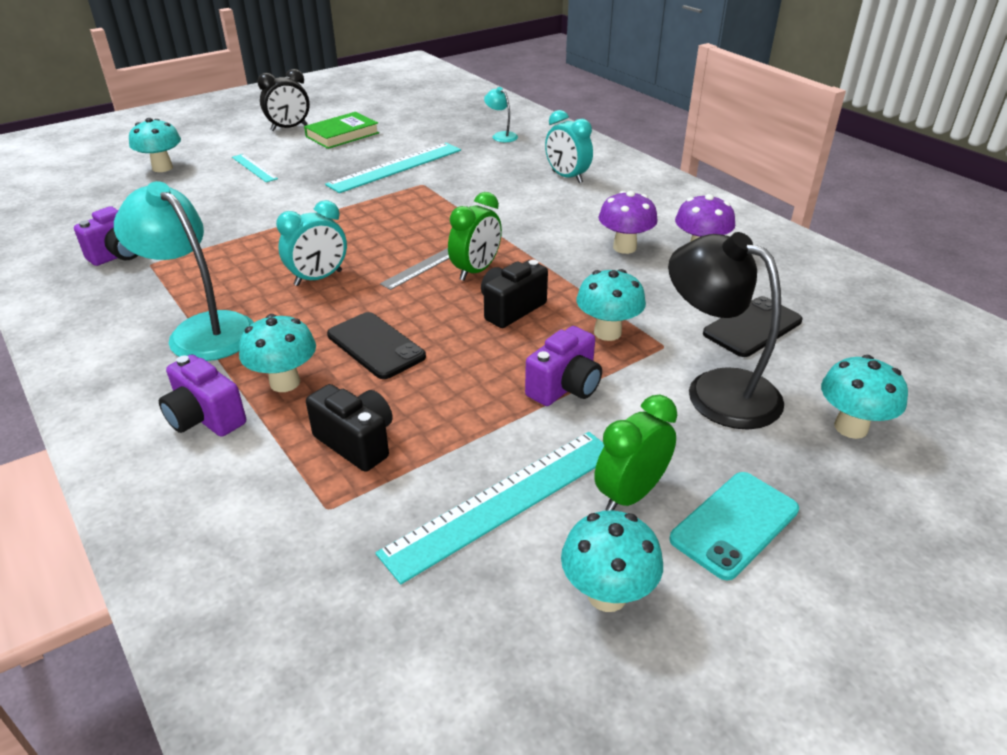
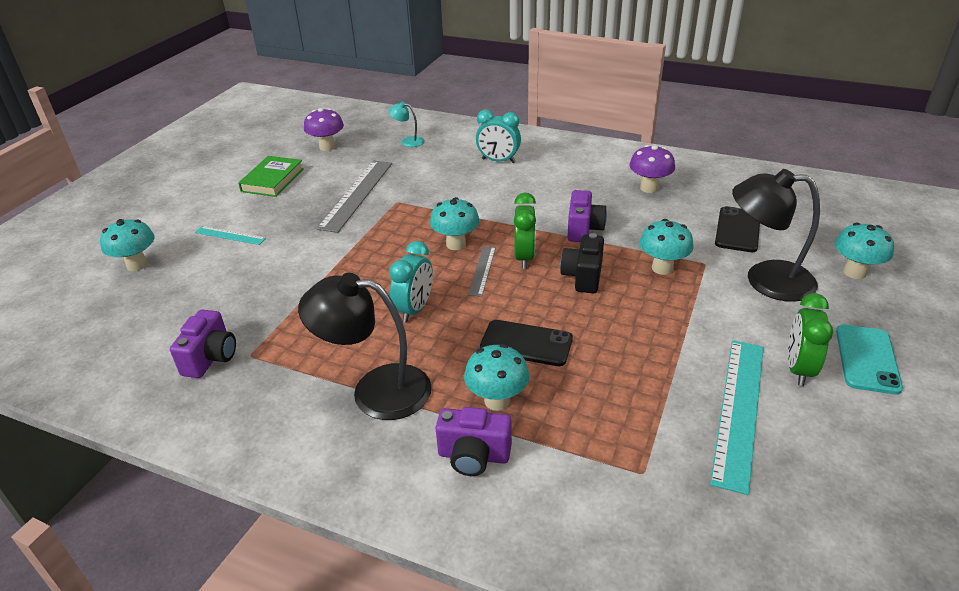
camera: 30 degrees left, 0 degrees up
(202, 329) = (375, 390): turquoise lamp -> black lamp
(289, 128) = (214, 188): black clock -> none
(357, 442) = (603, 418): black camera -> none
(395, 167) = (356, 194): turquoise ruler -> grey ruler
(565, 387) = (682, 317): purple camera -> purple camera (584, 229)
(607, 595) = (857, 435): turquoise mushroom -> turquoise mushroom (456, 244)
(624, 247) = (601, 202): purple mushroom -> purple mushroom (327, 147)

